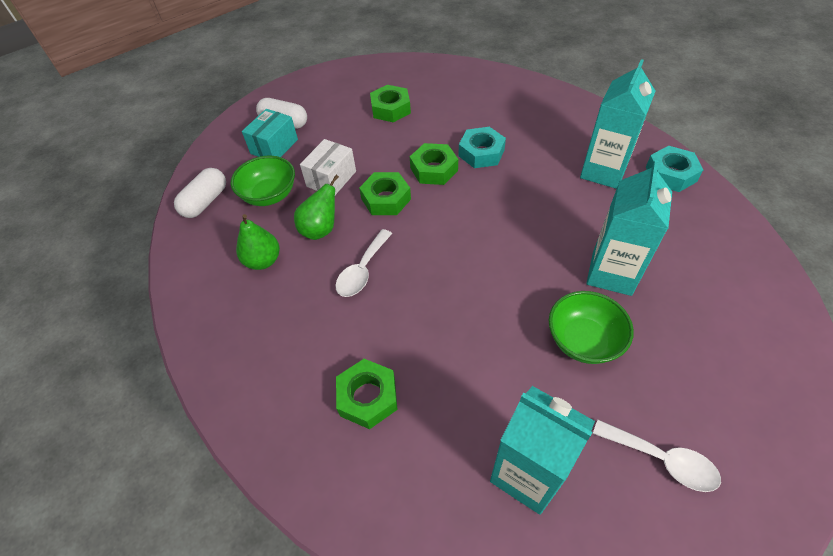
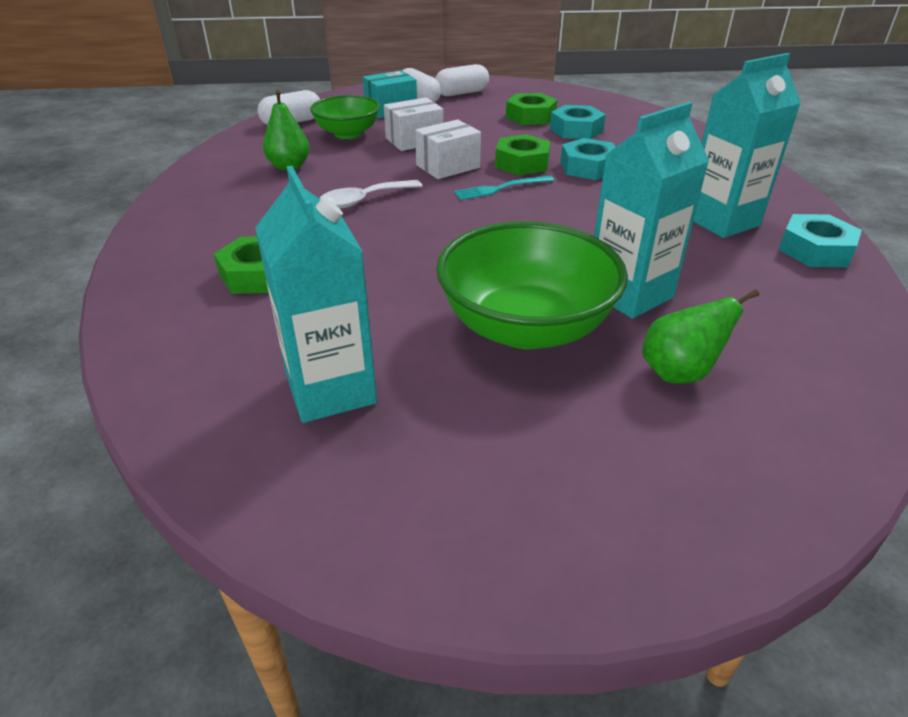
camera: 30 degrees right, 15 degrees down
(312, 100) = (462, 93): none -> white capsule
(321, 229) = (362, 165): green pear -> green pear (679, 373)
(386, 199) = (448, 166): green nut -> white box
(436, 111) = (576, 130): none -> turquoise nut
(445, 206) = (500, 188): none -> turquoise fork
(583, 340) = (526, 327): green bowl -> green bowl, size x1.62
(662, 460) = (496, 455): white spoon -> none

